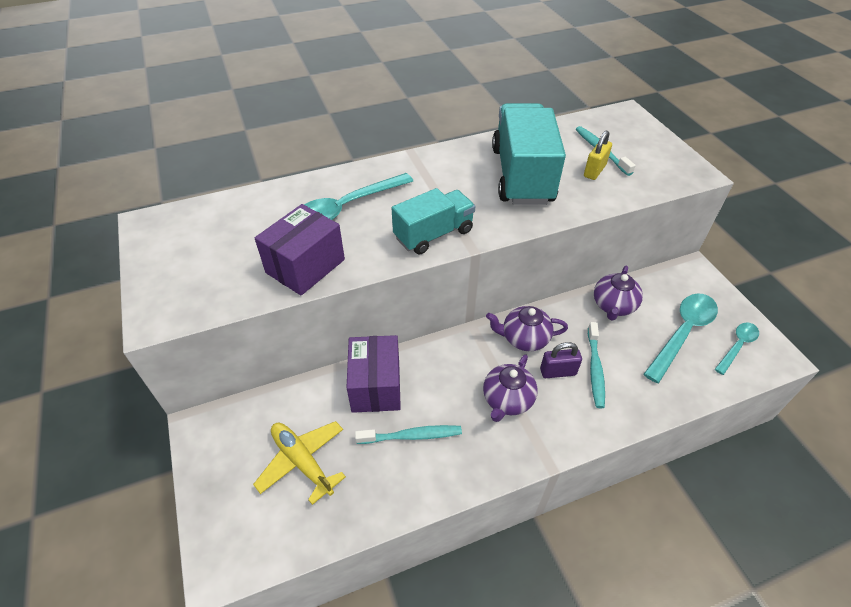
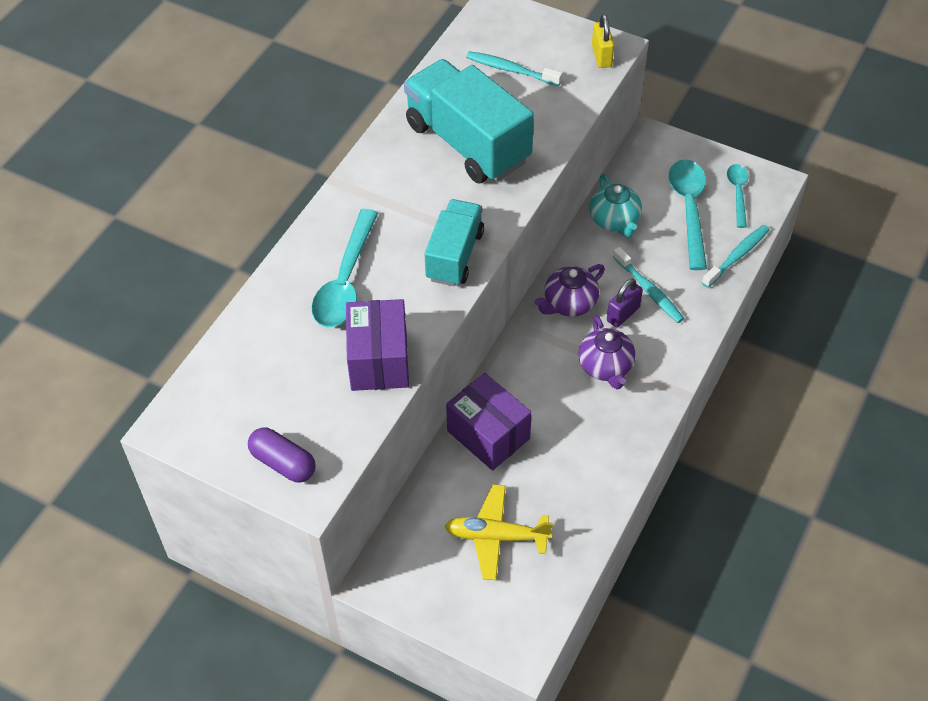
camera: 40 degrees left, 5 degrees up
(170, 288) = (283, 463): none -> purple capsule
(411, 436) = (560, 451): turquoise toothbrush -> turquoise toothbrush (736, 256)
(594, 171) = (526, 98): yellow padlock -> yellow padlock (601, 56)
(613, 306) = (614, 221): purple teapot -> turquoise teapot

